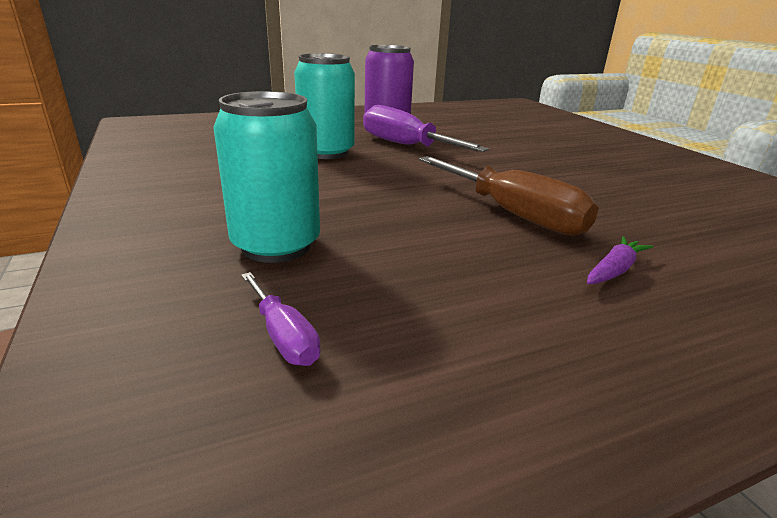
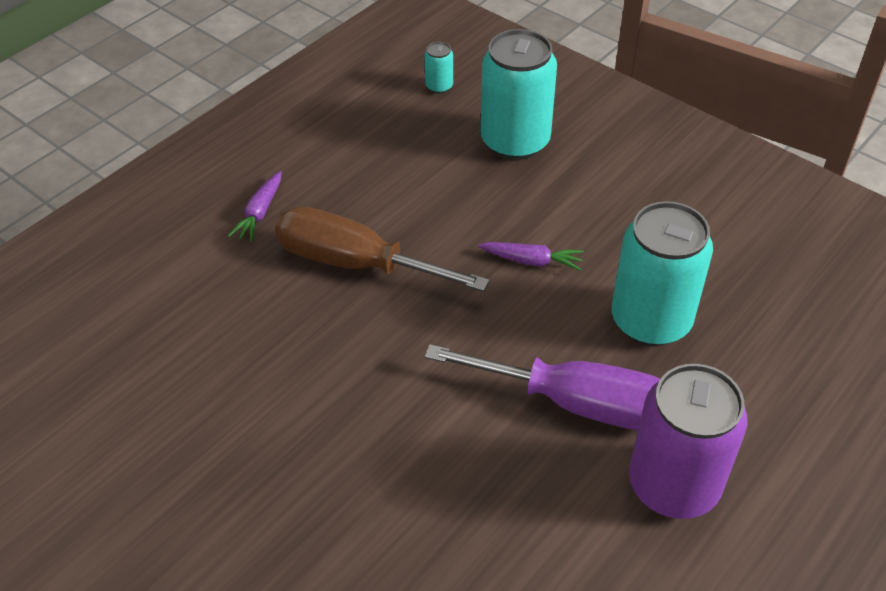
camera: 155 degrees right, 20 degrees up
(283, 336) = (439, 86): purple screwdriver -> turquoise can
(367, 183) = (532, 261): none -> purple carrot

